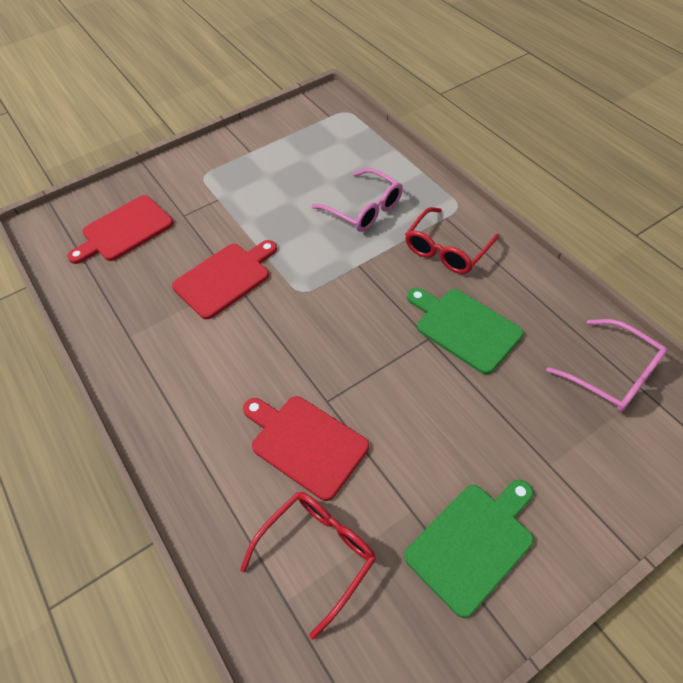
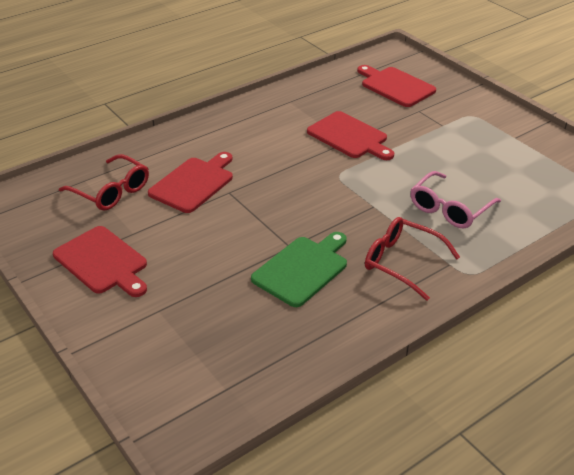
camera: 85 degrees right, 15 degrees down
(472, 543) = (103, 262): green cutting board -> red cutting board
(613, 374) = (247, 367): pink glasses -> none

